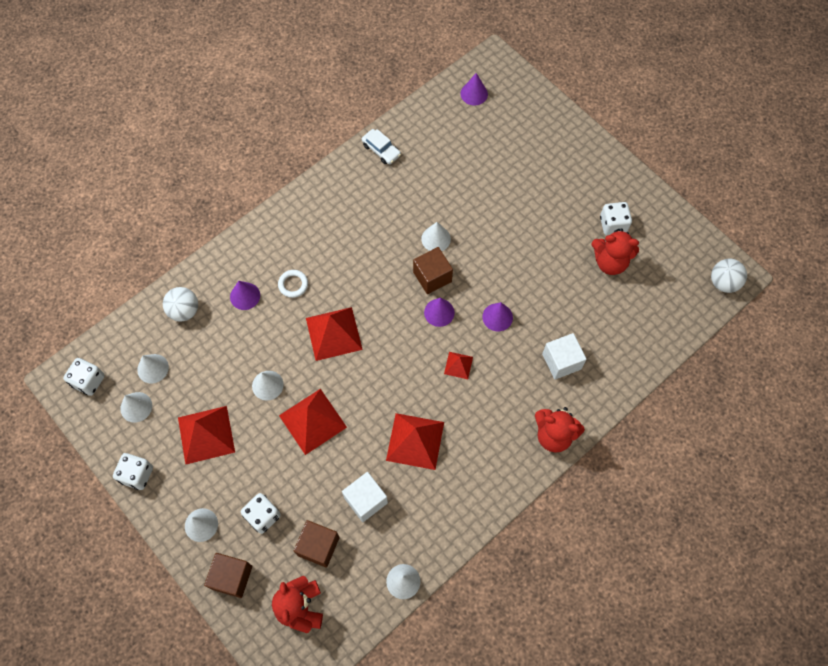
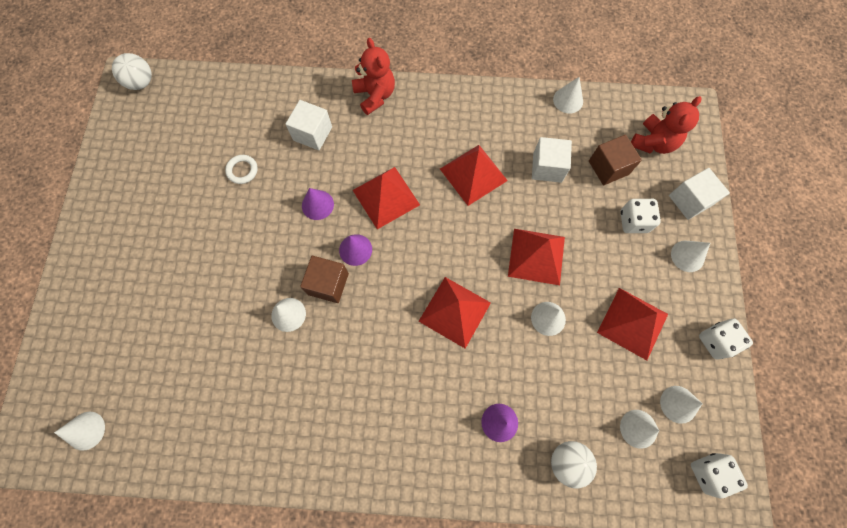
camera: 135 degrees left, 5 degrees up
(231, 577) = (689, 200): brown cube -> white cube
(293, 284) = (447, 391): white ring -> white ring (242, 170)
(381, 150) = (233, 456): white car -> none
(458, 365) = (386, 197): red pyramid -> red pyramid, size x1.96
(474, 94) = (86, 430): purple cone -> white cone
(610, 262) = (190, 167): red teddy bear -> none
(613, 225) = (149, 191): white dice -> none

